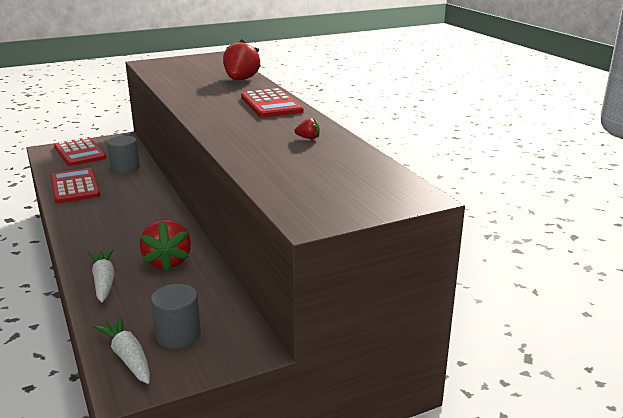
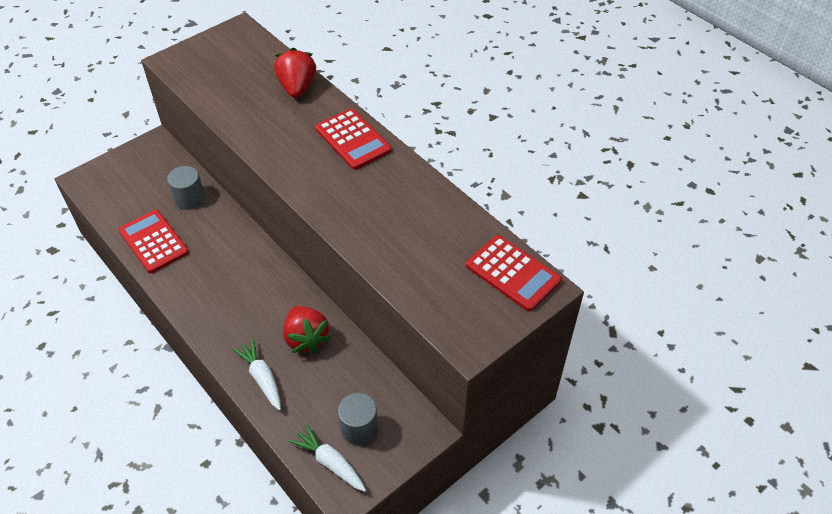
camera: 15 degrees left, 25 degrees up
(79, 152) = (123, 179): red calculator -> red calculator (512, 273)
(308, 138) = (416, 203): red strawberry -> none

